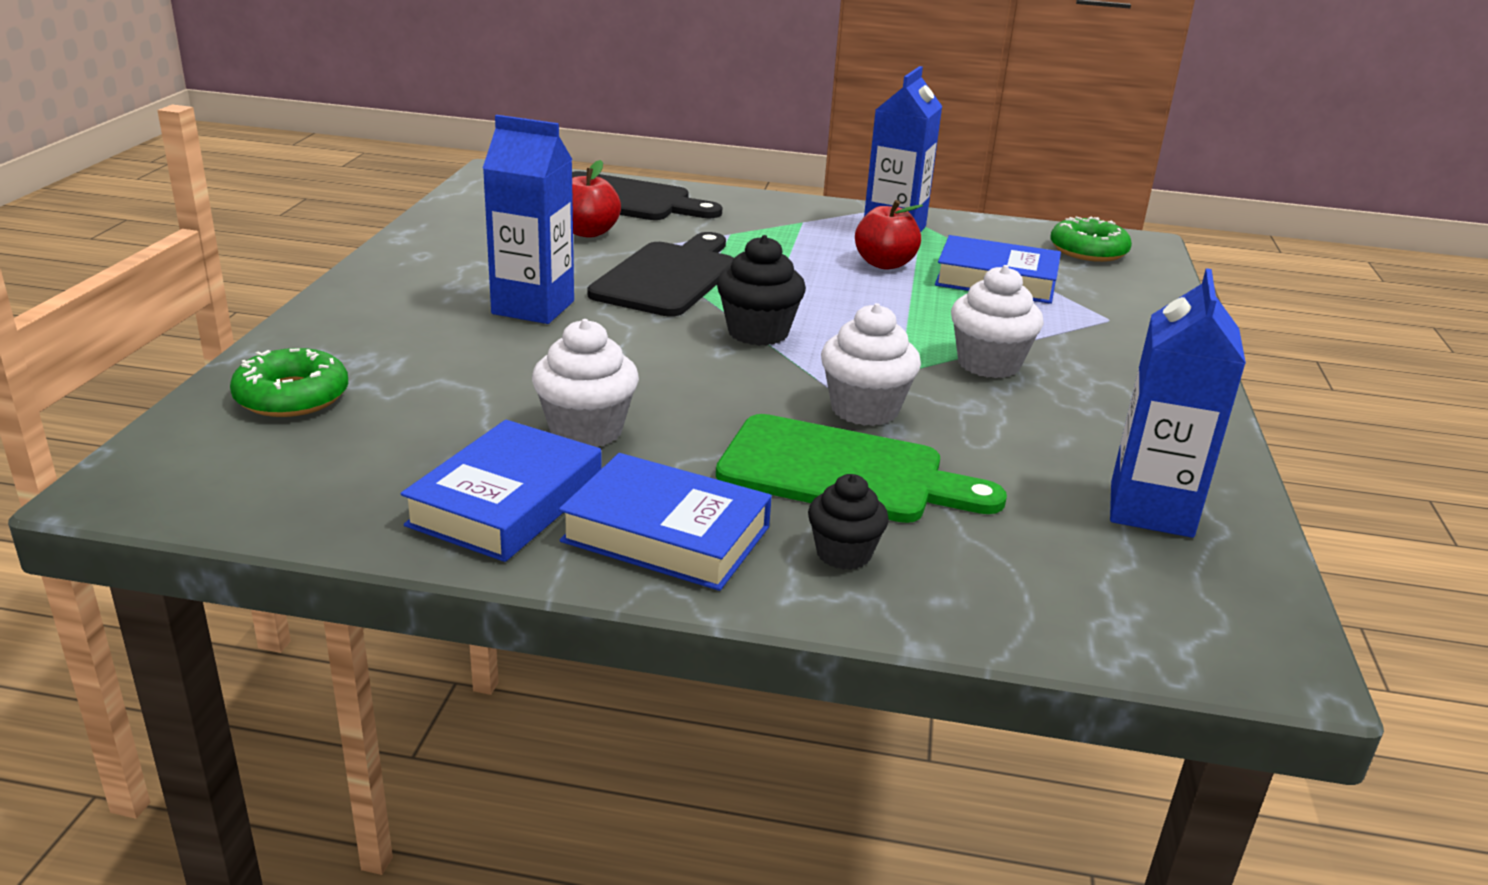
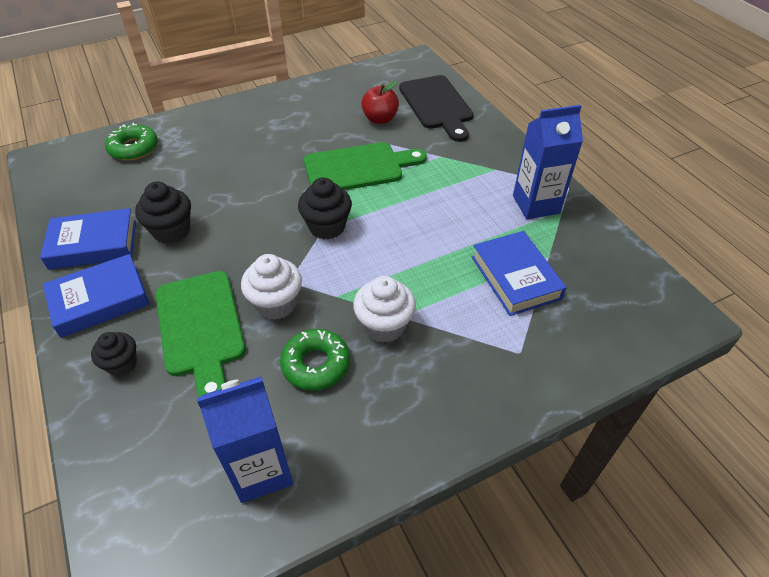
camera: 55 degrees right, 20 degrees up
(533, 307) = (276, 152): blue carton -> none
(586, 430) = (172, 231): white cupcake -> black cupcake
(666, 534) = (100, 300): blue book -> blue book turned 75 degrees clockwise
(668, 277) = (358, 168): black cutting board -> green cutting board
(884, 264) = (476, 225): red apple -> none
(1088, 250) = (629, 297): green donut -> green donut (316, 364)

